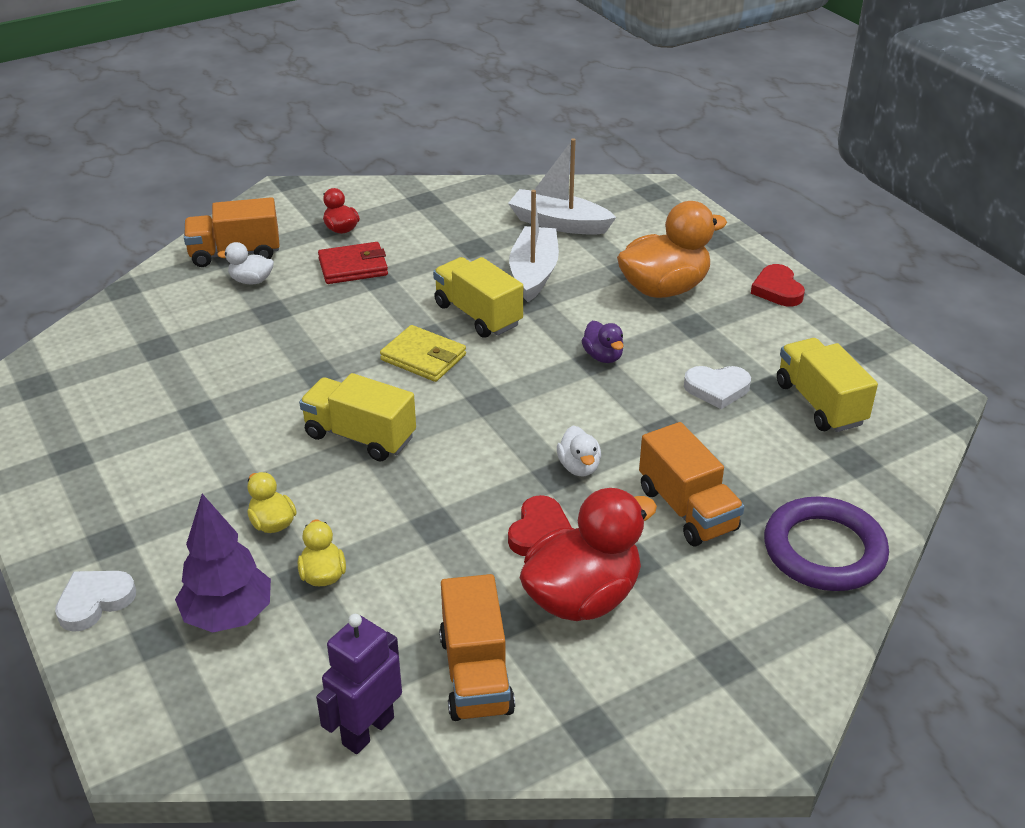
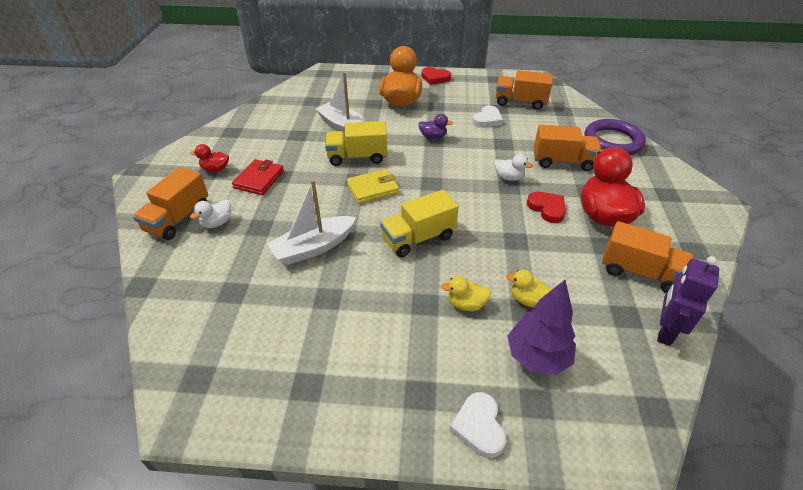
camera: 55 degrees left, 5 degrees up
(367, 730) = (665, 331): purple robot -> purple robot turned 45 degrees clockwise
(559, 223) = (313, 104): white boat -> white boat (314, 247)
(820, 403) = (520, 102): yellow truck -> orange truck

